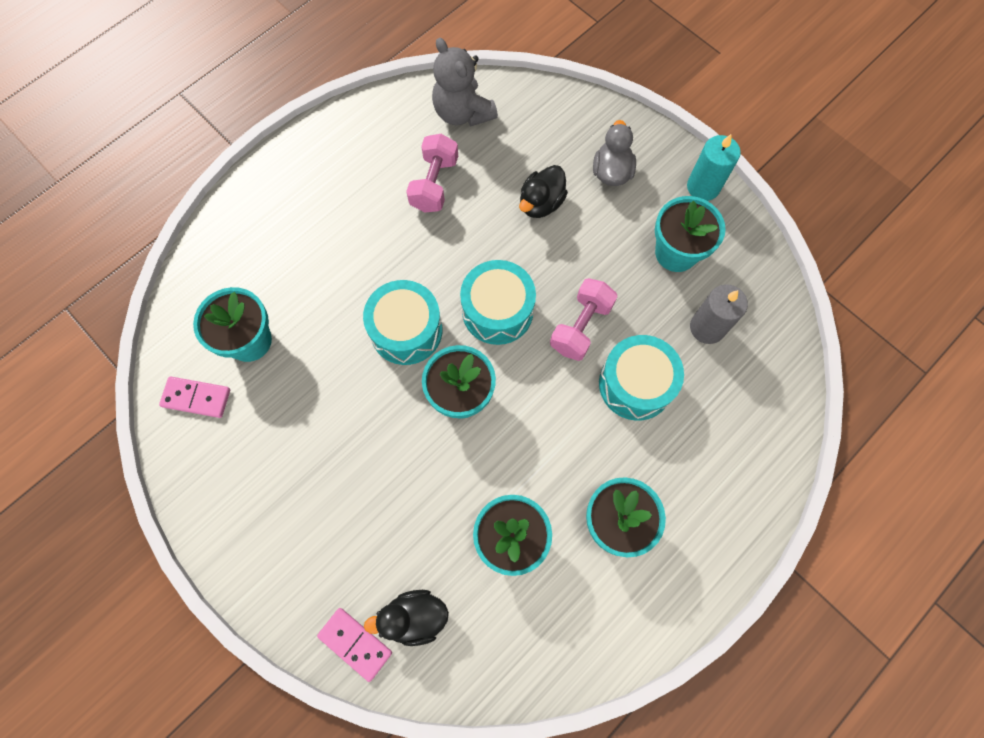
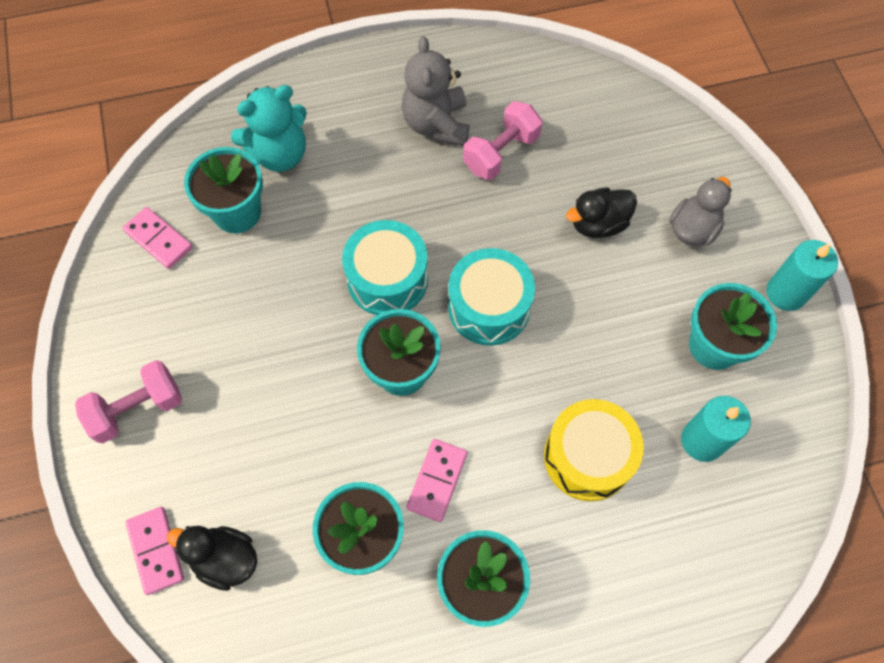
camera: 30 degrees right, 5 degrees down
(255, 274) = (279, 154): none -> turquoise teddy bear
(462, 113) = (571, 98): grey teddy bear -> grey teddy bear (436, 124)
(538, 464) = (437, 480): none -> pink domino
(581, 327) = (565, 368): pink dumbbell -> pink dumbbell (137, 409)
(635, 384) = (588, 457): turquoise drum -> yellow drum
(707, 327) = (702, 441): grey candle -> turquoise candle

